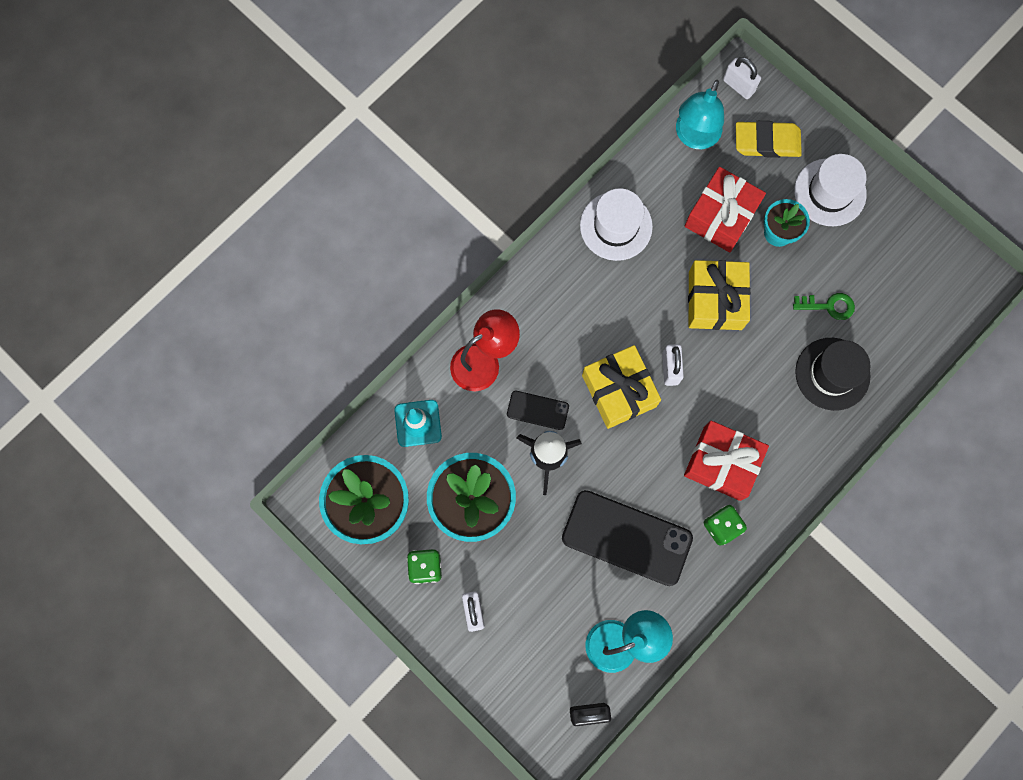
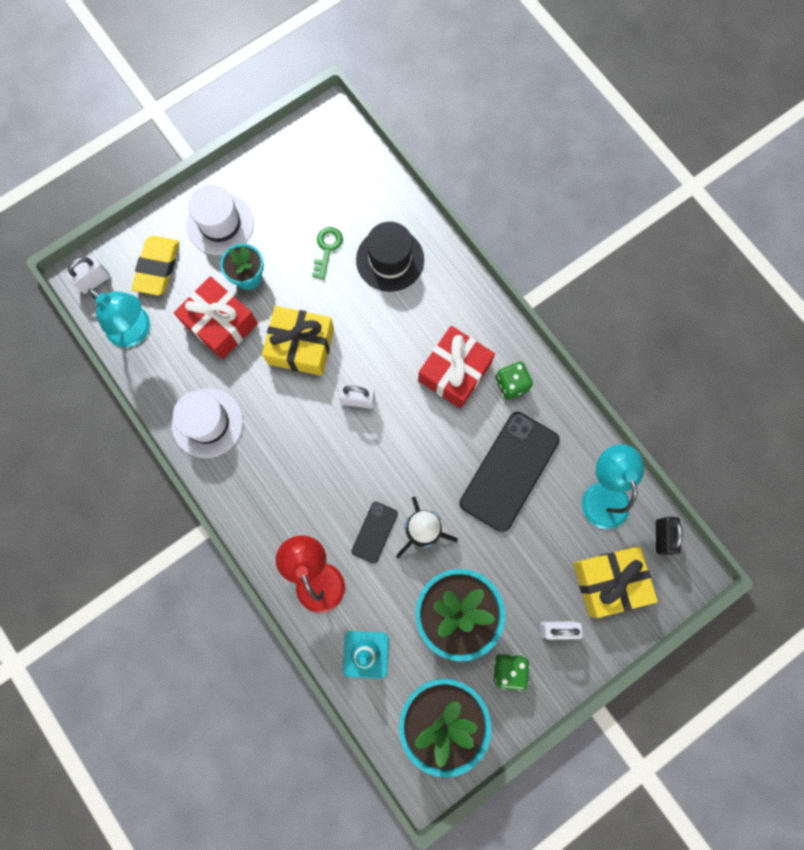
camera: 80 degrees left, 0 degrees up
(619, 391) = (370, 451): yellow gift -> yellow gift (609, 581)

